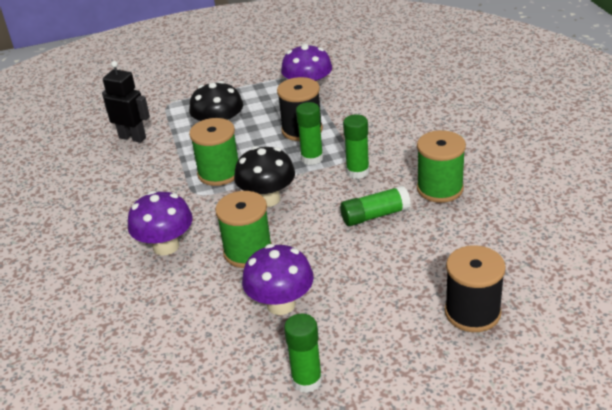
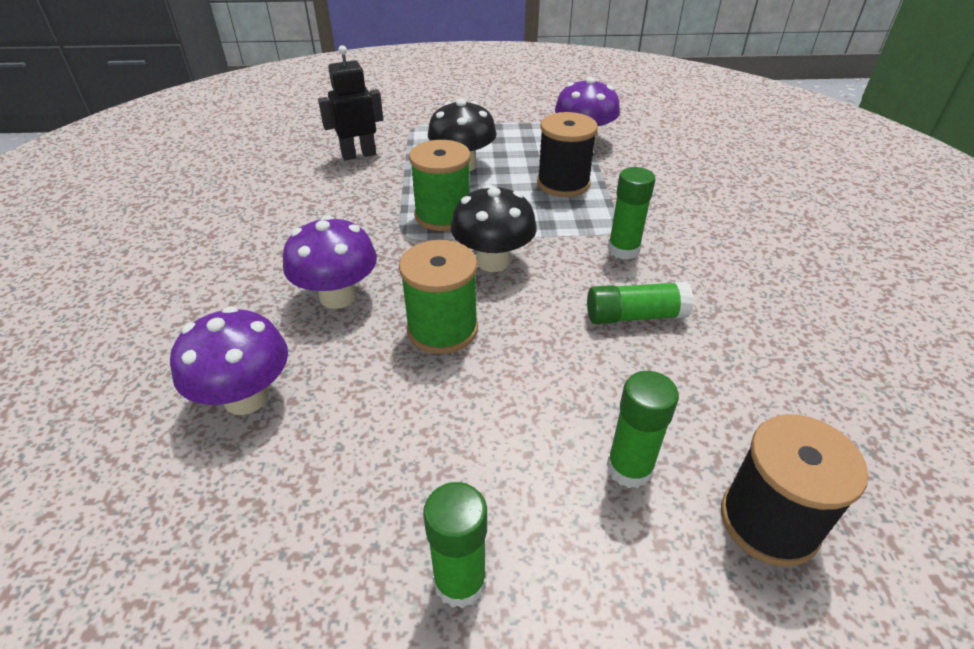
camera: 10 degrees right, 5 degrees up
(132, 137) = (358, 155): black robot -> black robot turned 60 degrees counterclockwise
(281, 304) = (462, 424): purple mushroom -> purple mushroom (246, 397)
(312, 158) = (566, 220): green glue stick -> green glue stick (629, 468)
(440, 188) = (736, 297): green spool -> none

